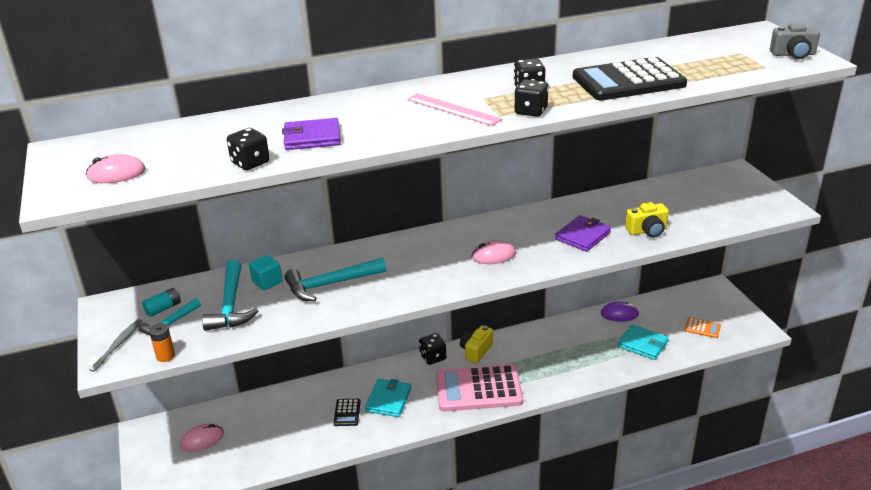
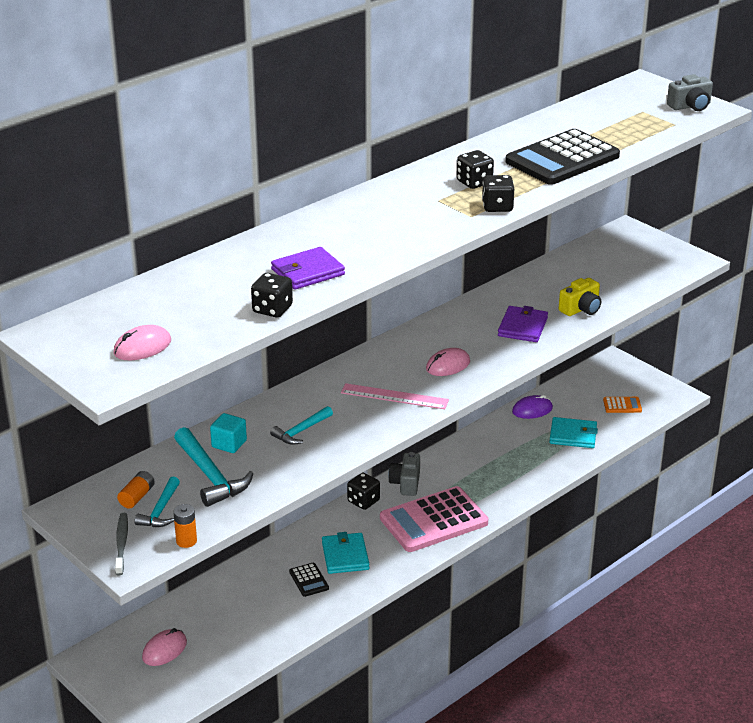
camera: 25 degrees left, 0 degrees up
(163, 308) = (137, 497): turquoise battery -> orange battery
(330, 284) = (301, 431): turquoise hammer -> turquoise hammer, size x0.61
(453, 109) = (420, 217): pink ruler -> pink ruler (394, 396)
(476, 351) = (406, 483): yellow camera -> grey camera

